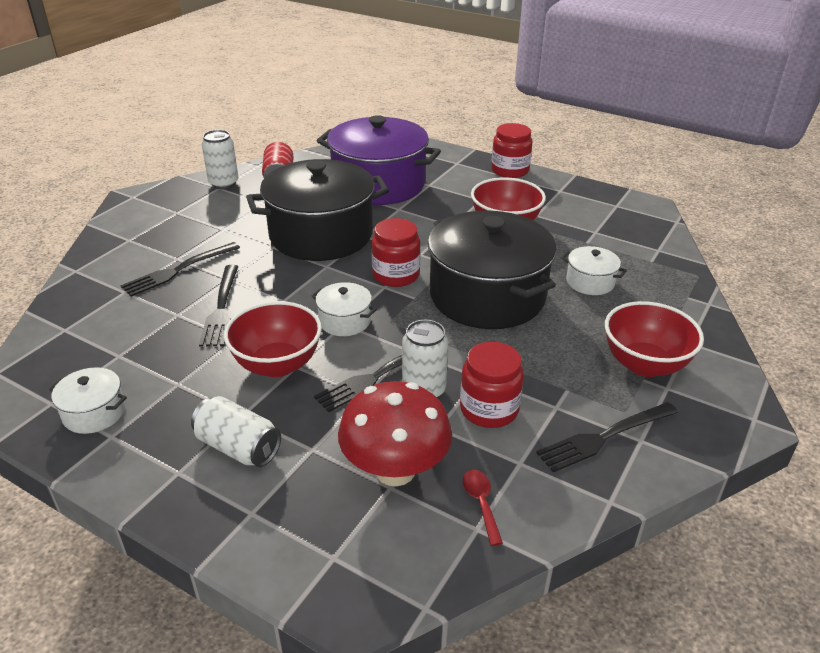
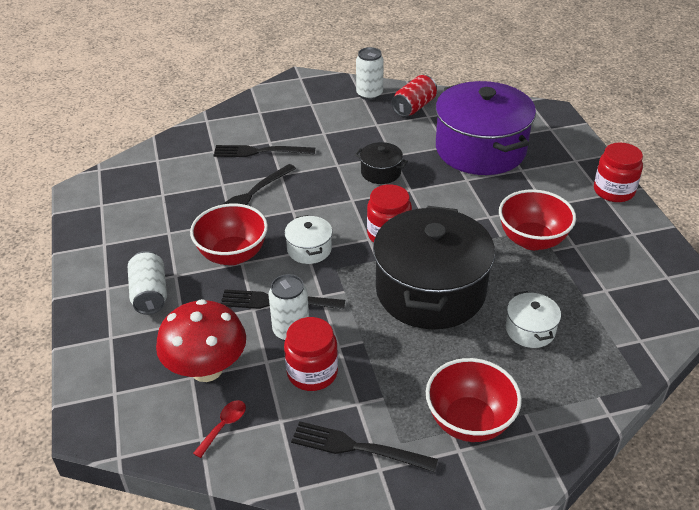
camera: 45 degrees right, 5 degrees up
(94, 413) = (112, 224): white pot -> none
(321, 235) = (381, 172): black pot -> black pot, size x0.43

